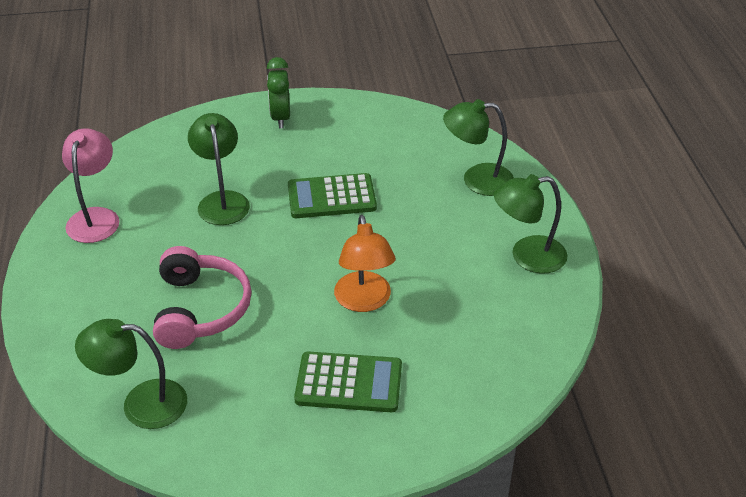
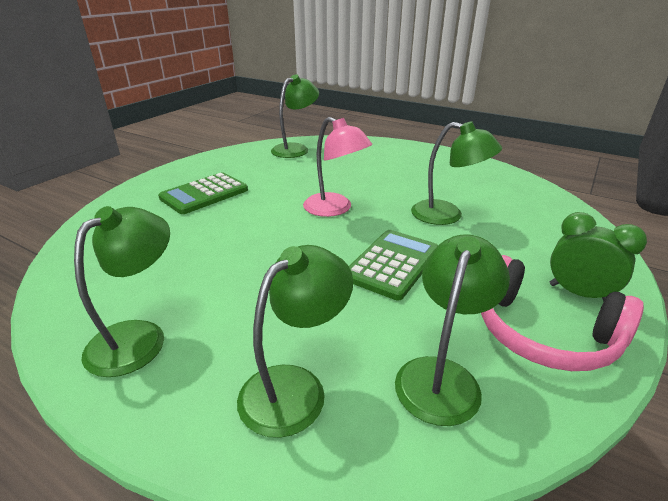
camera: 130 degrees right, 10 degrees down
(96, 217) = (475, 173): pink lamp -> pink lamp (335, 209)
(200, 309) = (338, 176): pink headphones -> pink headphones (544, 333)
(364, 301) = (251, 225): orange lamp -> none
(411, 141) = (442, 376): none -> green lamp

